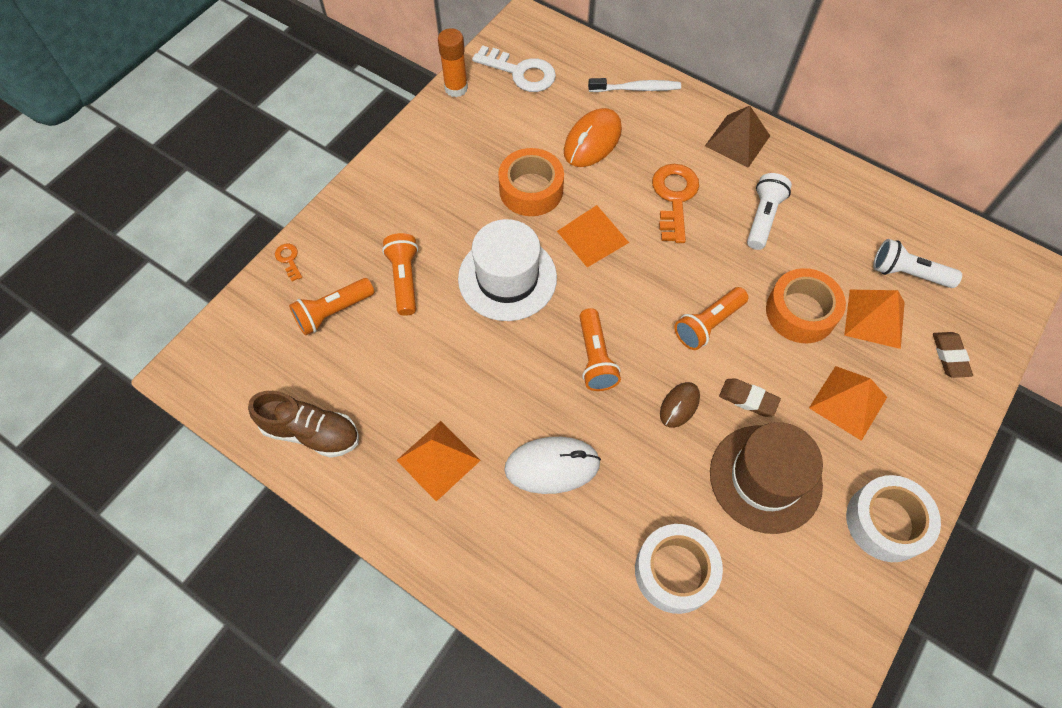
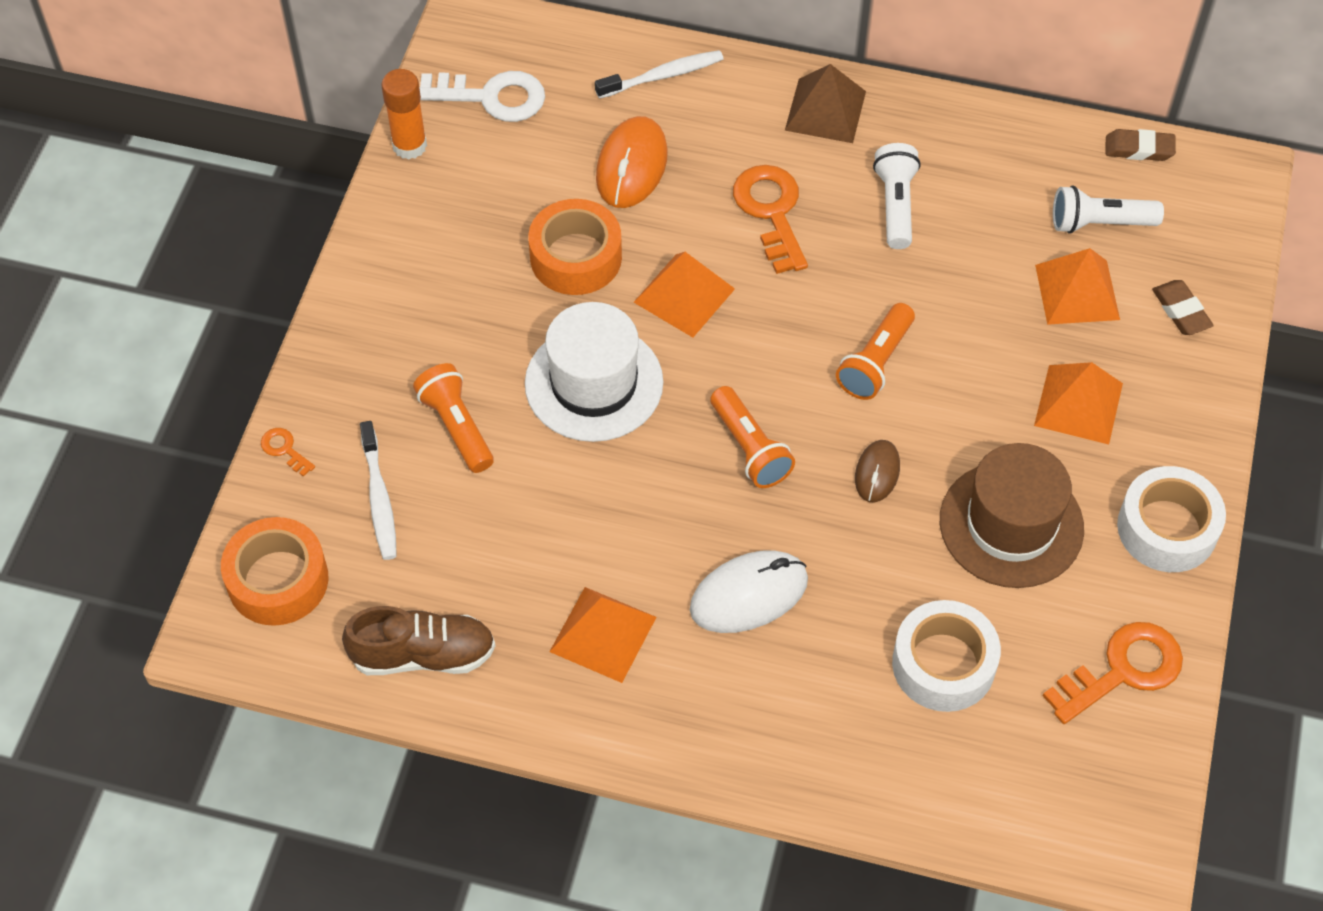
camera: 20 degrees left, 5 degrees down
(333, 312) = (379, 498): orange flashlight -> white toothbrush
(748, 399) = (958, 438): brown eraser -> brown eraser (1139, 149)
(800, 312) = (984, 312): orange tape -> orange tape (278, 580)
(813, 627) = (1123, 670): none -> orange key

